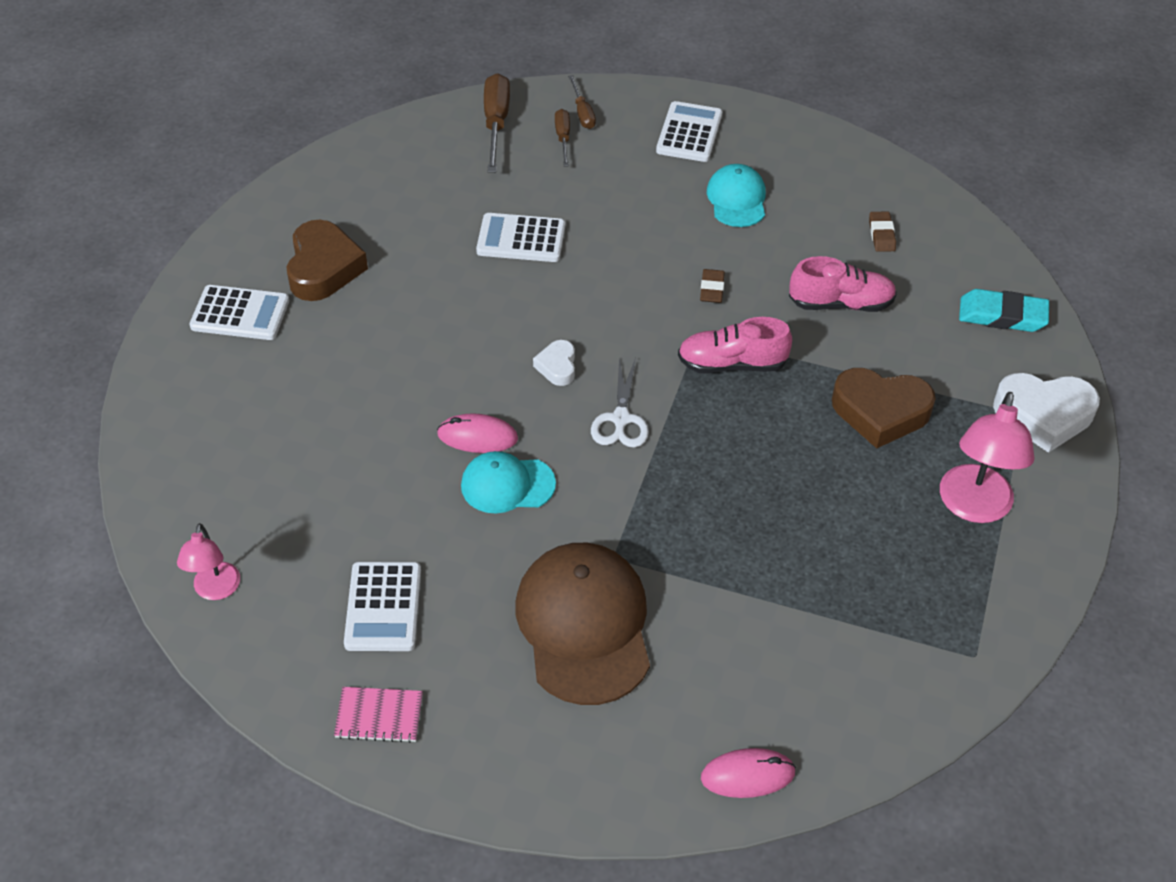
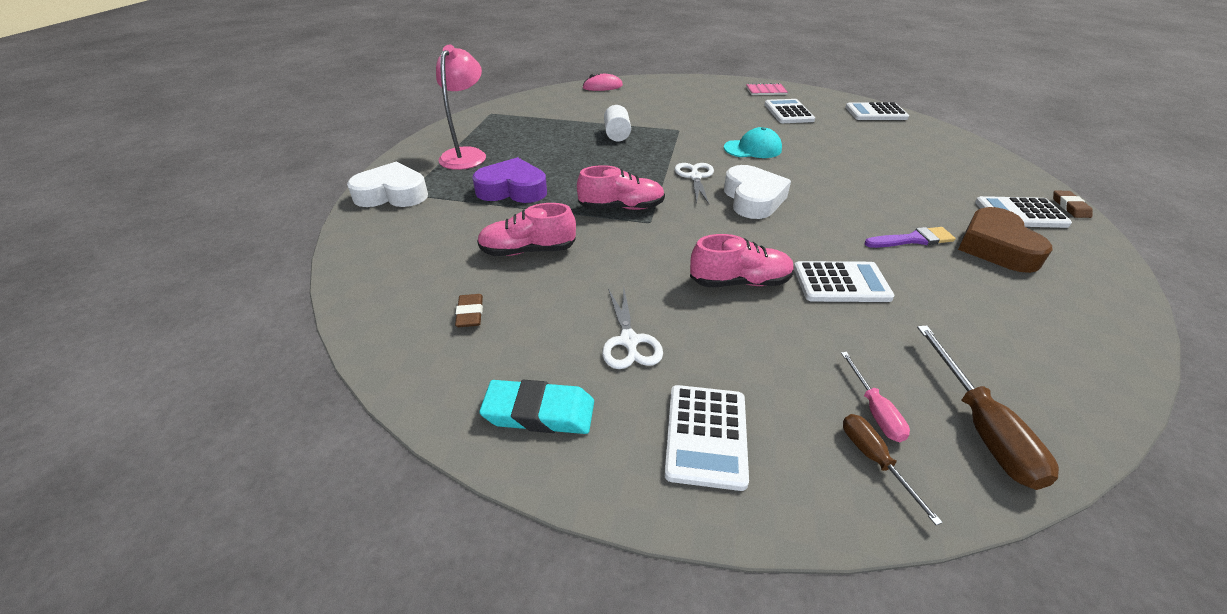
camera: 175 degrees right, 10 degrees down
(215, 590) = (875, 113): pink lamp -> white calculator
(405, 285) = (912, 239): none -> purple brush
(477, 436) = (785, 165): pink mouse -> none
(557, 366) = (753, 199): white heart -> white heart, size x1.92
(563, 138) = (874, 410): brown screwdriver -> pink screwdriver
(584, 625) = (686, 112): brown cap -> none
(621, 247) = (739, 282): none -> pink shoe
(712, 289) = (644, 254): brown eraser -> brown eraser (1070, 207)
(726, 549) = (617, 135): none -> white cylinder
(737, 199) = (629, 341): turquoise cap -> white scissors
(880, 412) = (512, 189): brown heart -> purple heart
(1002, 315) = (383, 251): turquoise eraser -> turquoise eraser (539, 412)

